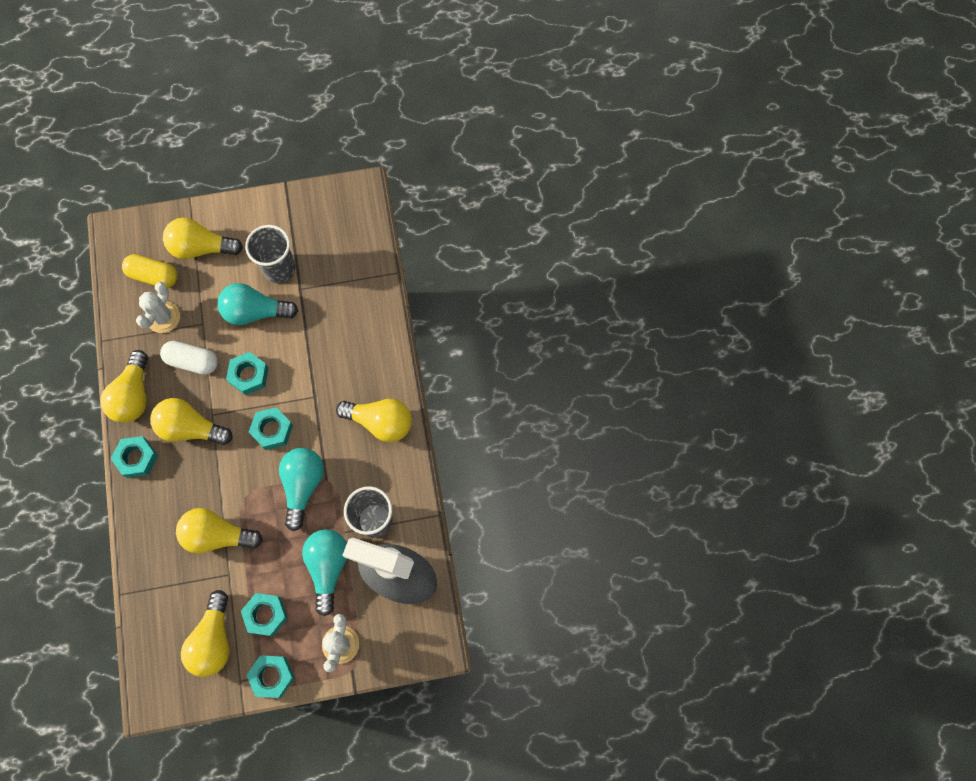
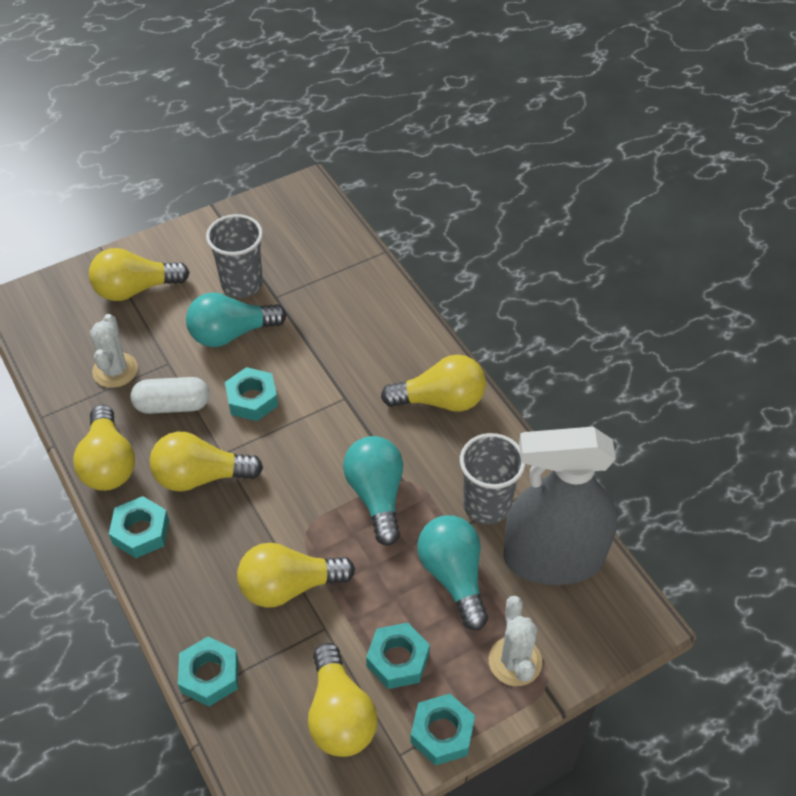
camera: 20 degrees left, 20 degrees down
(153, 276) = (85, 332): yellow capsule -> none
(272, 430) = (308, 448): turquoise nut -> turquoise nut (209, 675)

